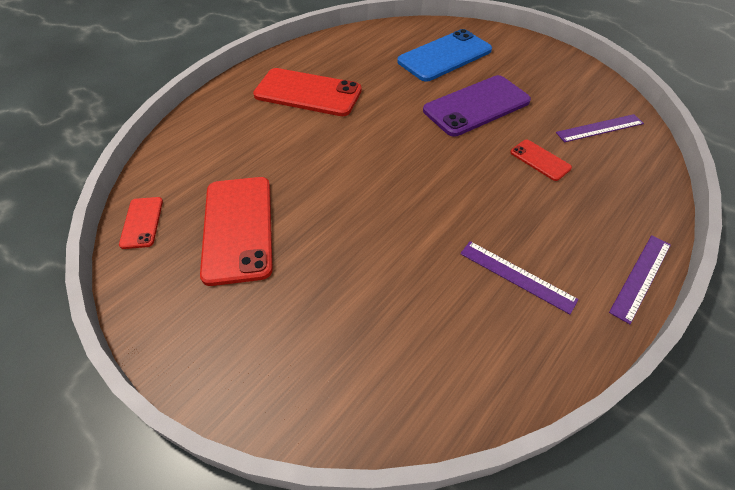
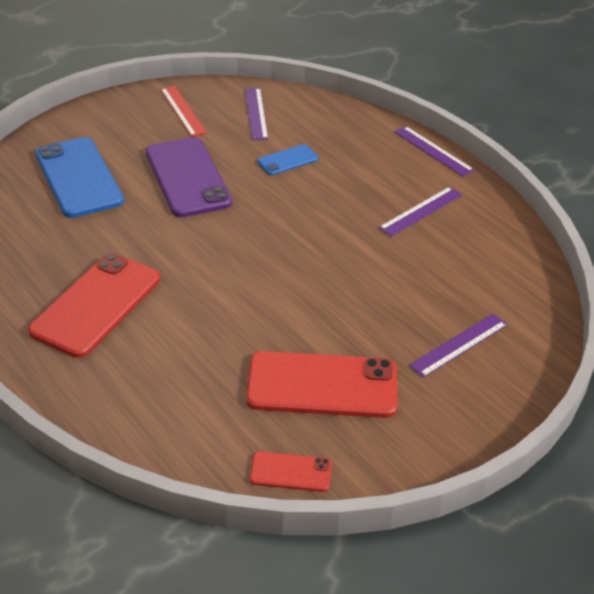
camera: 80 degrees left, 10 degrees down
(307, 331) = (459, 345): none -> purple ruler
(540, 160) = (287, 160): red phone -> blue phone
(568, 86) = (183, 111): none -> red ruler

